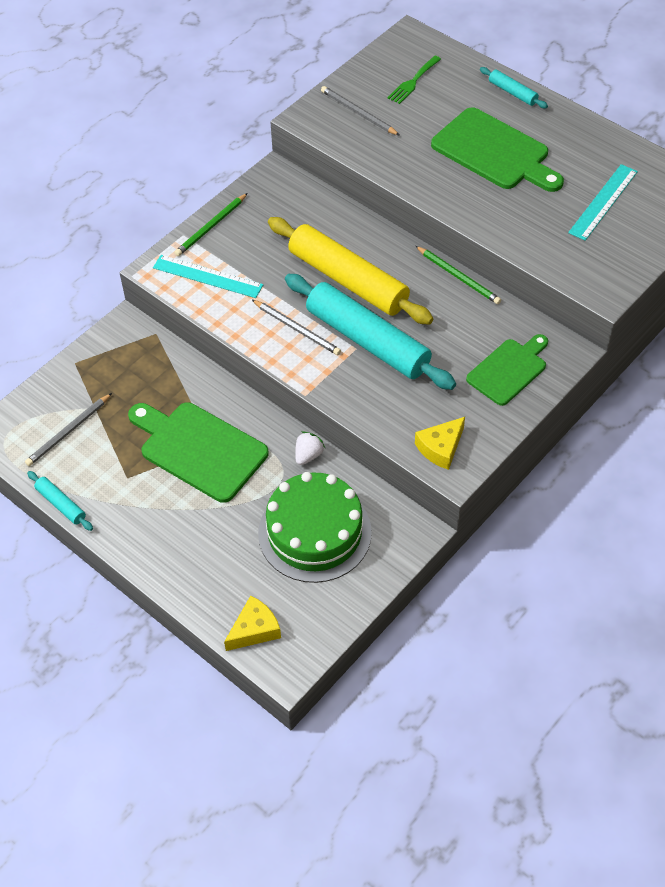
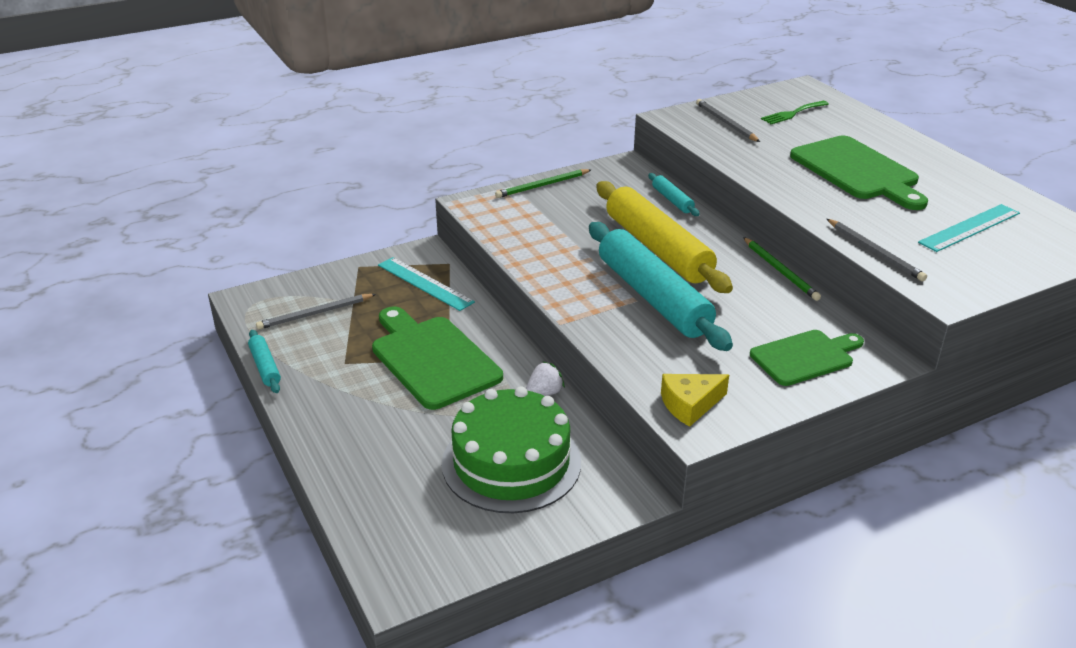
camera: 20 degrees right, 20 degrees down
(207, 276) = (516, 217): turquoise ruler -> turquoise ruler (425, 283)
(254, 630) = (387, 535): yellow cheese -> none
(297, 329) = (582, 272): grey pencil -> grey pencil (875, 252)
(512, 92) = (895, 137): turquoise rolling pin -> turquoise rolling pin (672, 200)

